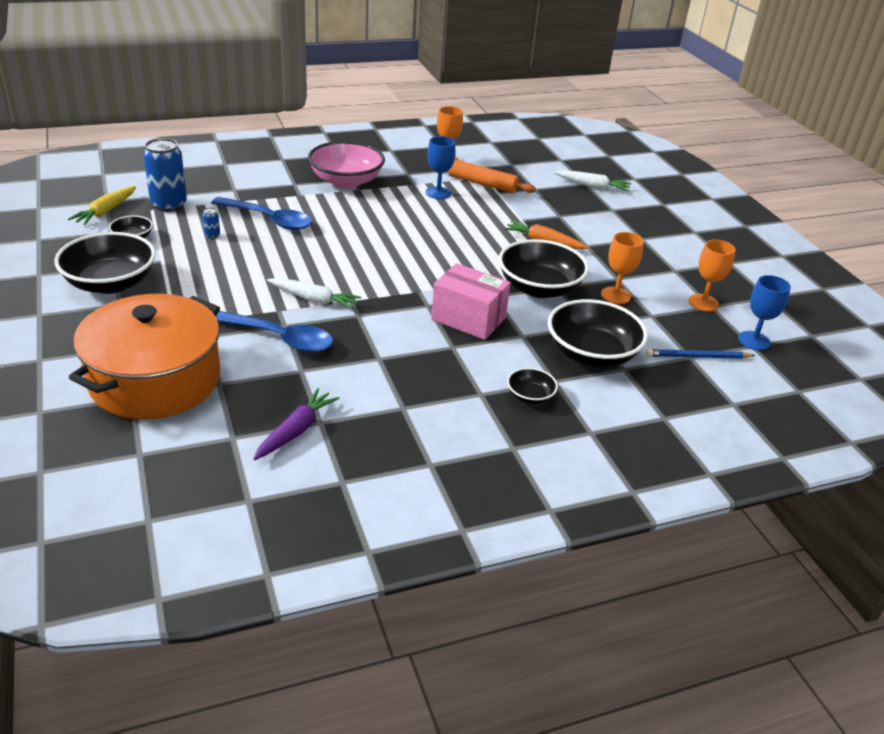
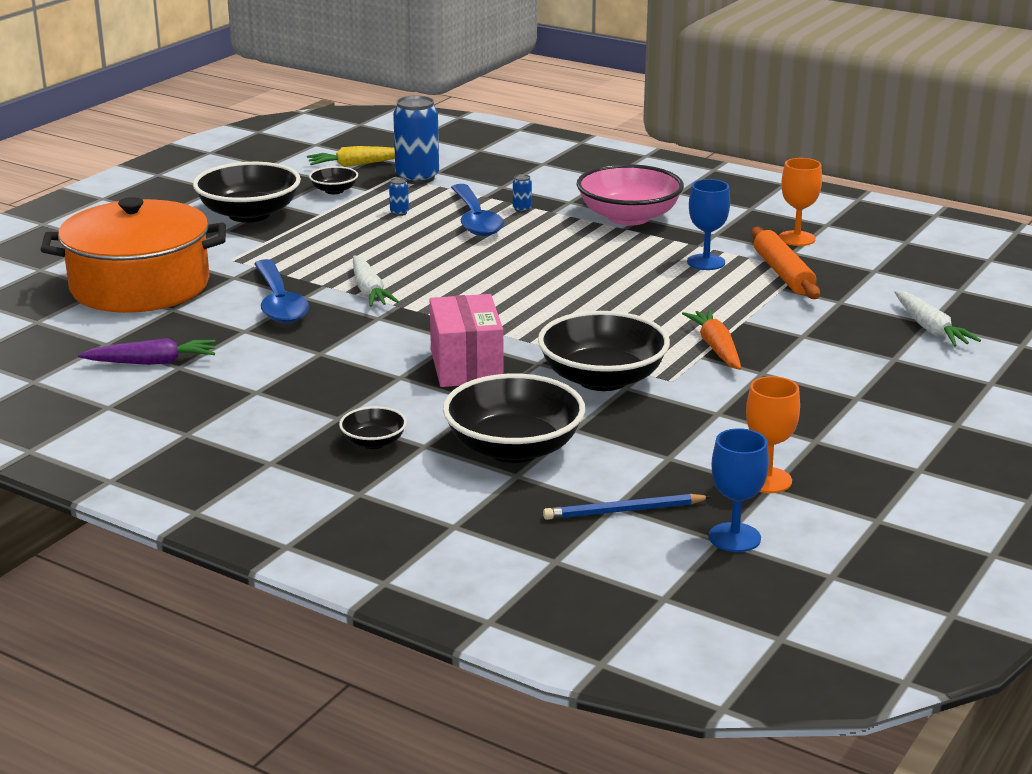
camera: 55 degrees right, 10 degrees down
(280, 200) = (522, 209): none -> blue can
(615, 295) = (673, 423): orange goblet -> none
(697, 357) = (623, 511): blue pencil -> blue pencil turned 60 degrees counterclockwise

